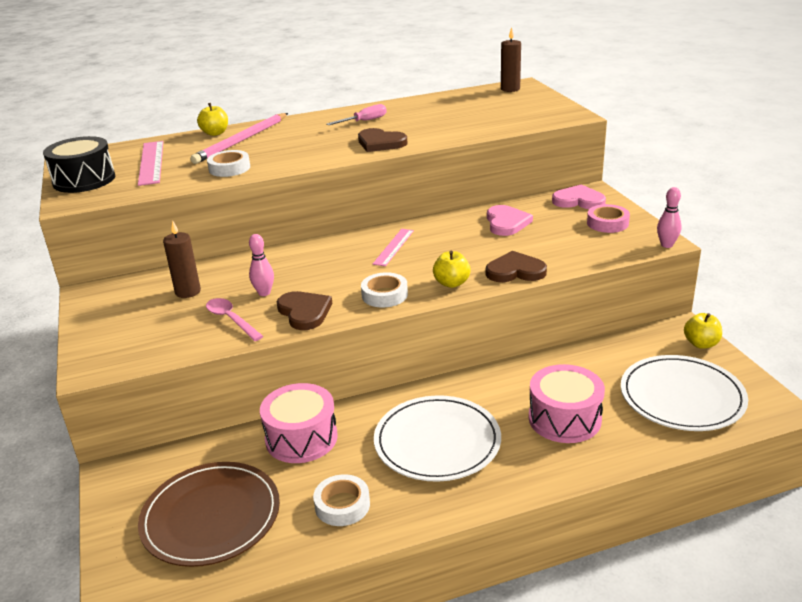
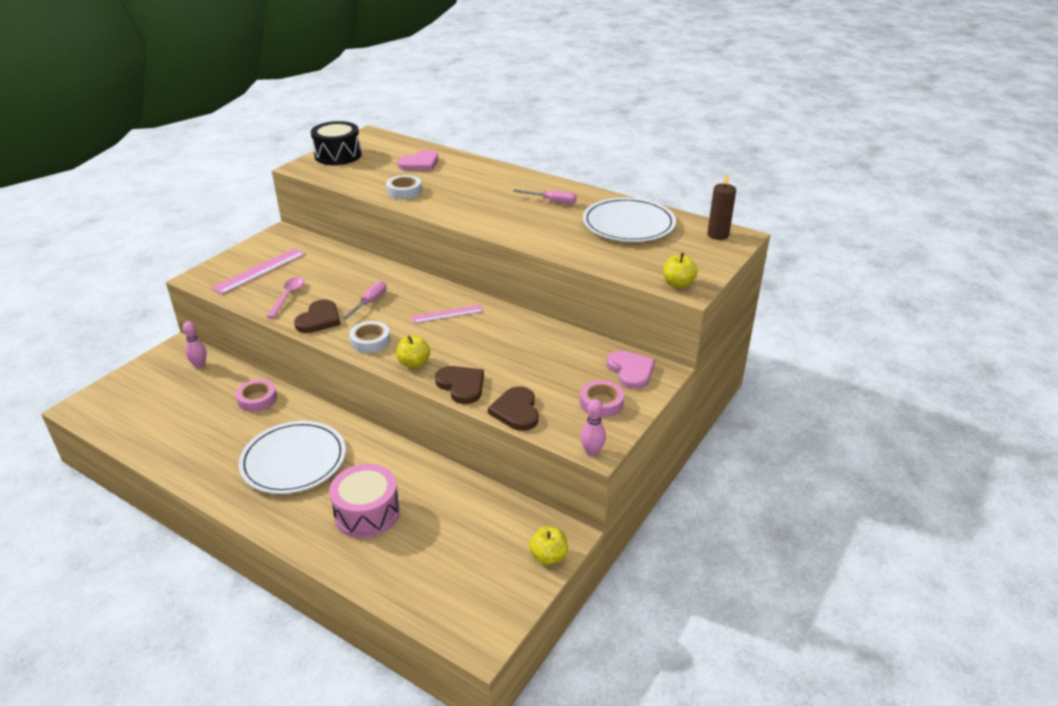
camera: 50 degrees right, 5 degrees up
(151, 162) = (386, 162): pink ruler -> pink ruler (260, 271)
(188, 292) = (309, 265): brown candle -> none
(211, 517) = (160, 403): brown plate -> none
(215, 133) = (461, 159): yellow apple -> yellow apple (678, 284)
(241, 140) = (458, 174): pink pencil -> none
(264, 293) = (332, 292): pink bowling pin -> pink bowling pin (199, 365)
(301, 438) = (257, 399): pink drum -> pink tape
(316, 278) = (370, 302): none -> pink screwdriver
(342, 505) = (200, 449): white tape -> none
(380, 143) = (514, 226): brown heart -> brown heart (516, 411)
(506, 223) = (543, 349): pink heart -> pink heart (420, 164)
(682, 397) = (450, 571): white plate -> white plate (628, 224)

